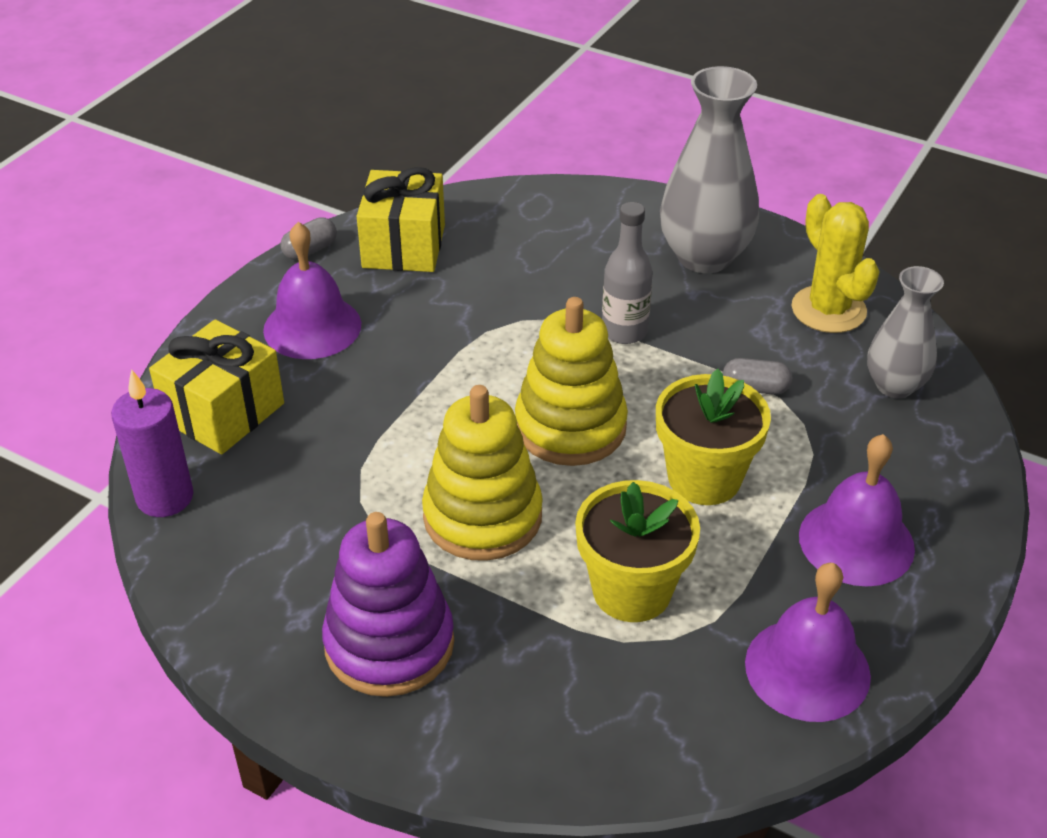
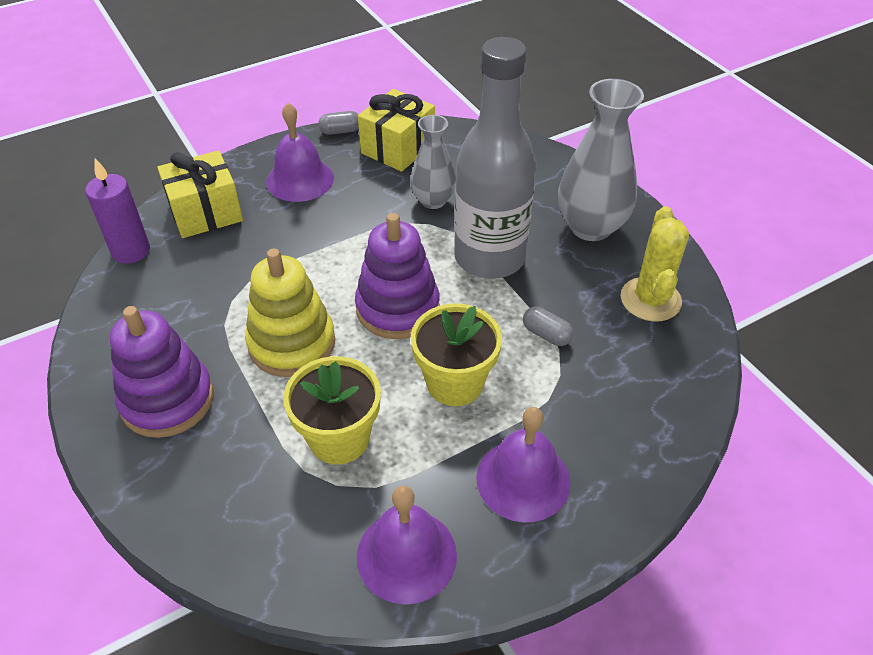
camera: 30 degrees right, 5 degrees up
(570, 427) = (397, 308): yellow stacking toy -> purple stacking toy
(624, 331) = (489, 258): grey bottle -> grey bottle, size x2.02
(894, 385) = (653, 376): grey vase -> grey vase (433, 201)

